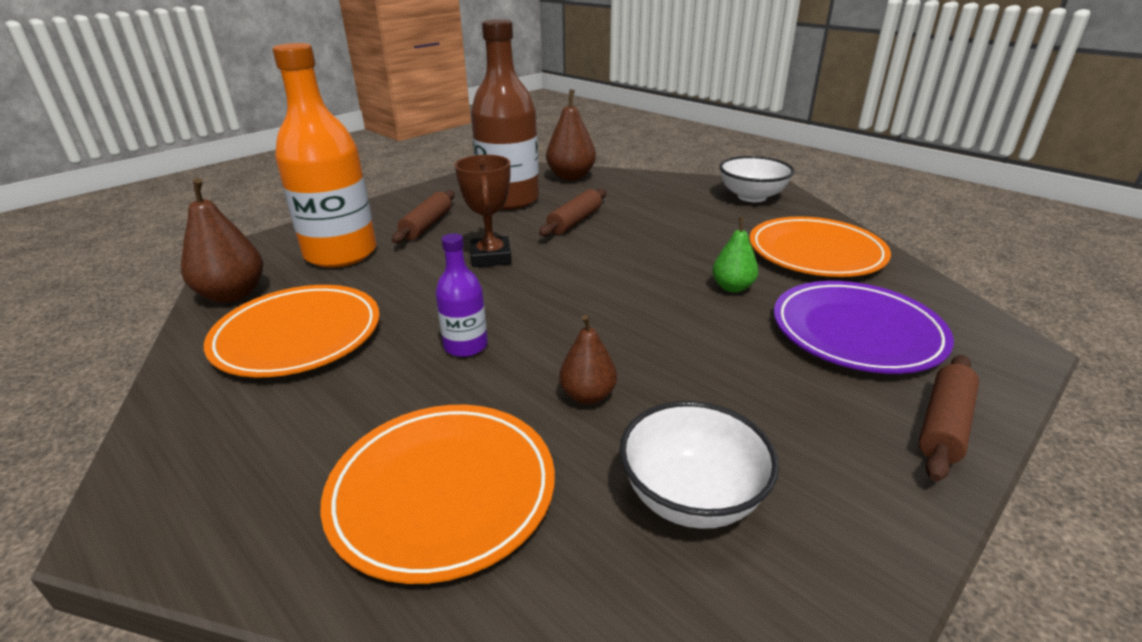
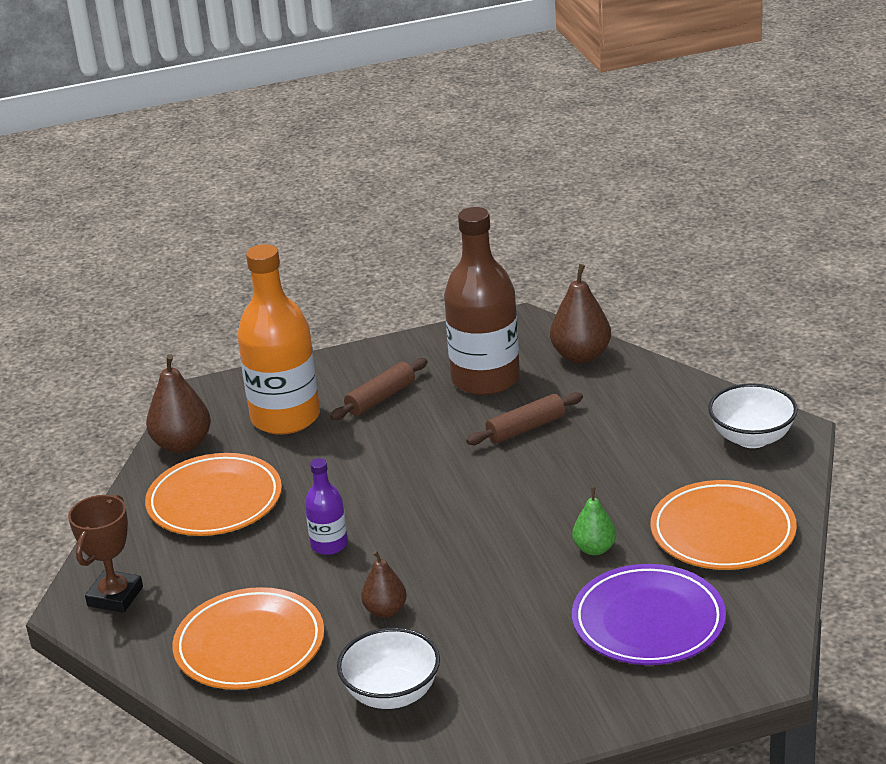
camera: 30 degrees right, 0 degrees up
(491, 257) = (411, 456): brown trophy -> brown trophy (115, 596)
(944, 425) = (613, 707): brown rolling pin -> none

